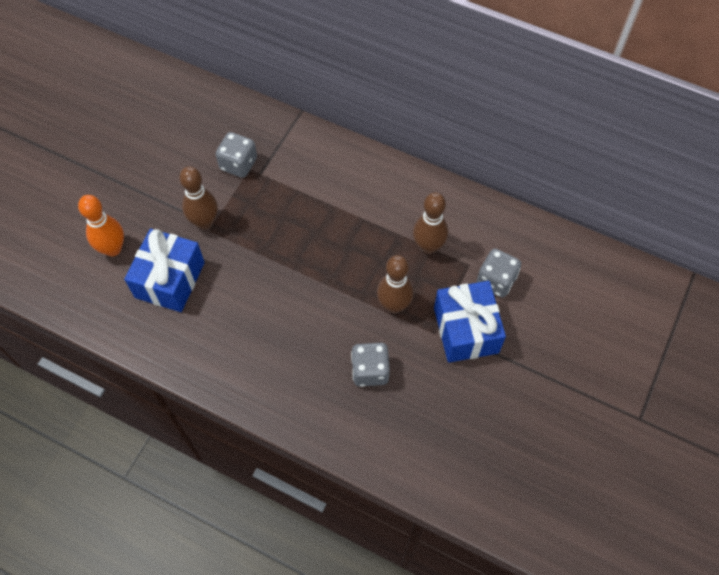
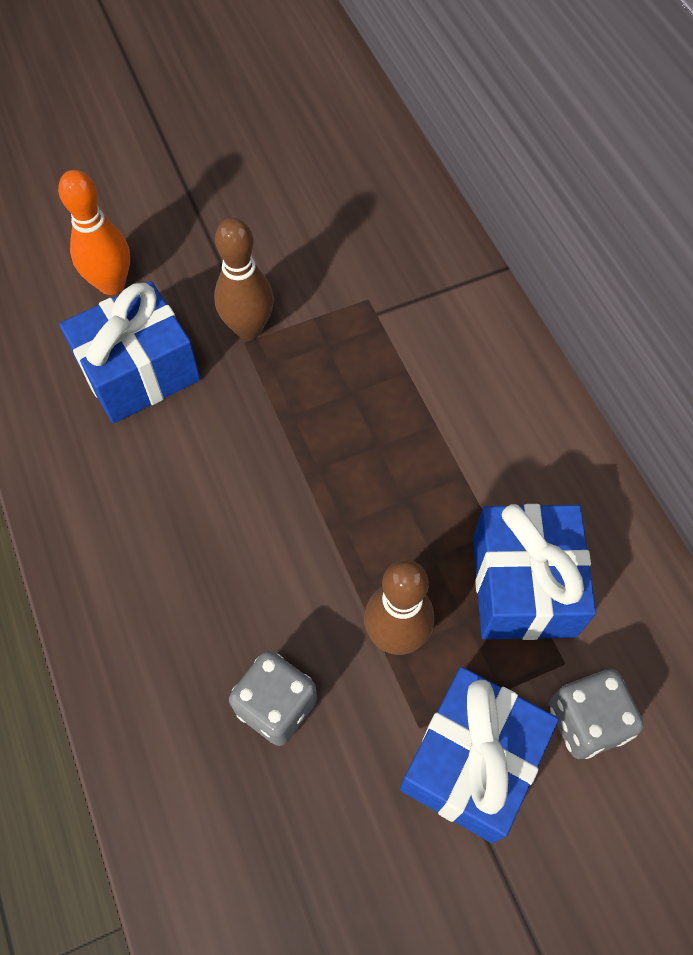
camera: 40 degrees right, 0 degrees up
(238, 164) = (359, 282): grey dice -> none
(428, 246) = (523, 586): brown bowling pin -> blue gift

